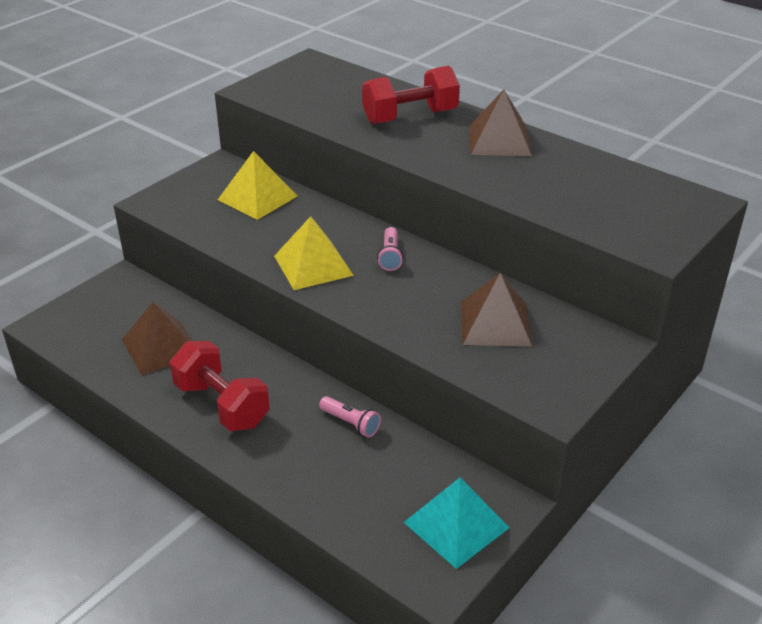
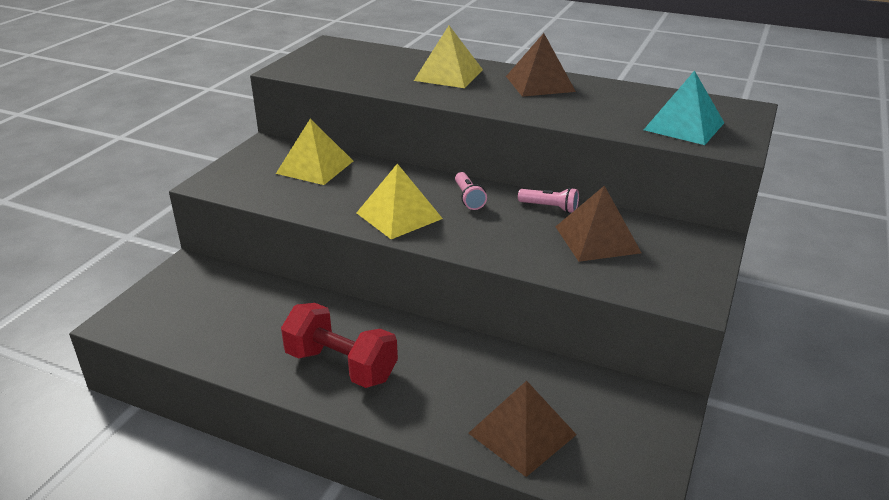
camera: 15 degrees left, 5 degrees down
(161, 347) = (254, 322): brown pyramid -> brown pyramid (522, 433)
(351, 423) = (479, 360): pink flashlight -> pink flashlight (550, 207)
(410, 117) = (448, 75): red dumbbell -> yellow pyramid
(456, 525) = (629, 435): turquoise pyramid -> turquoise pyramid (684, 126)

